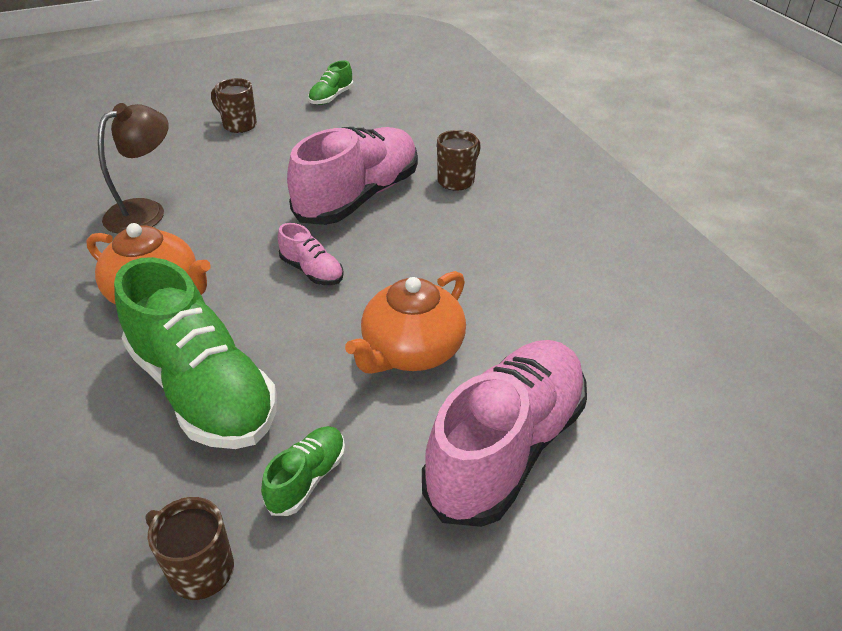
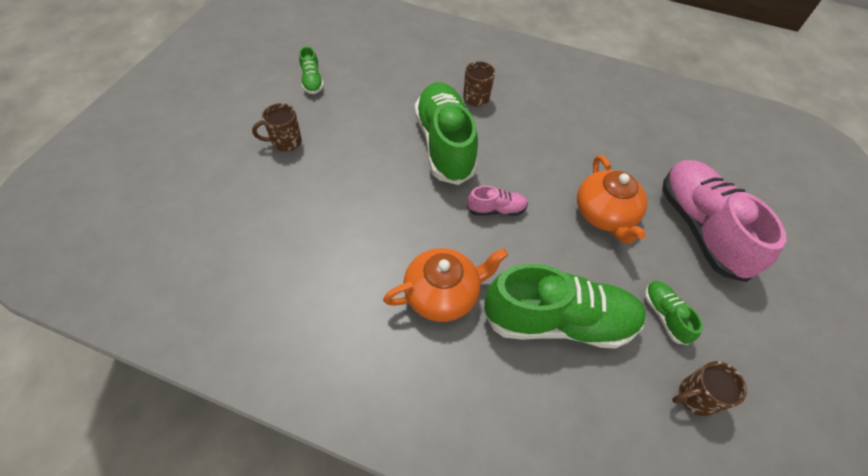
camera: 50 degrees left, 15 degrees up
(145, 211) = (337, 249): brown lamp -> none
(358, 197) = (444, 144): pink shoe -> green shoe

